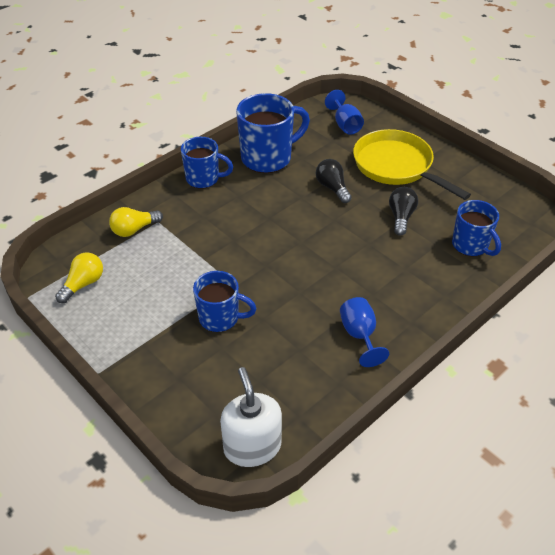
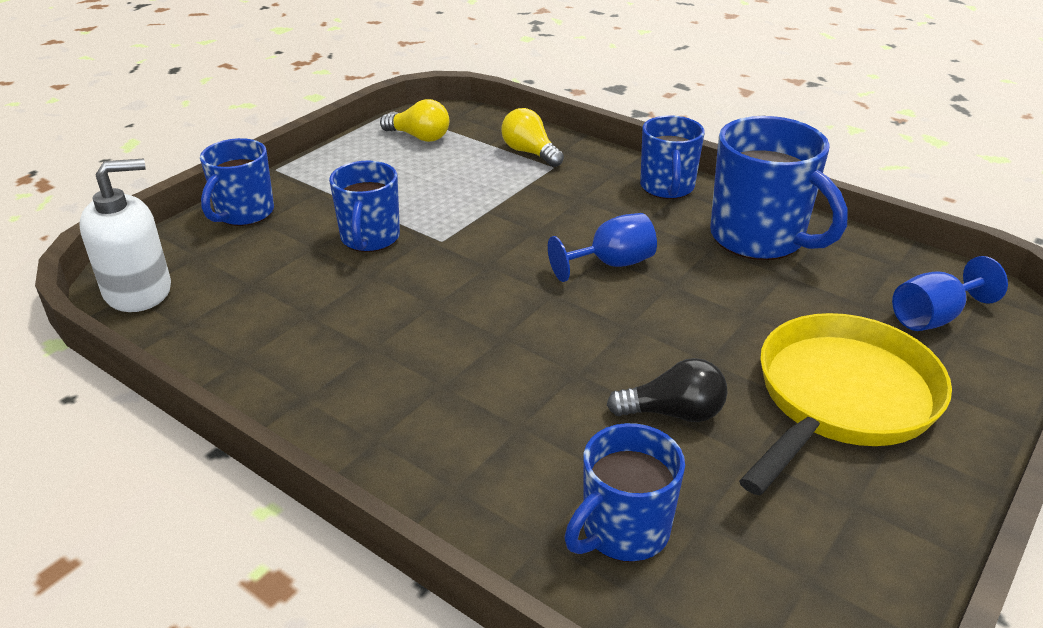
camera: 80 degrees right, 10 degrees down
(163, 390) = (244, 214): none -> blue mug
(332, 188) = (717, 316): black light bulb -> none
(359, 335) = (341, 376): blue goblet -> blue goblet (611, 264)

